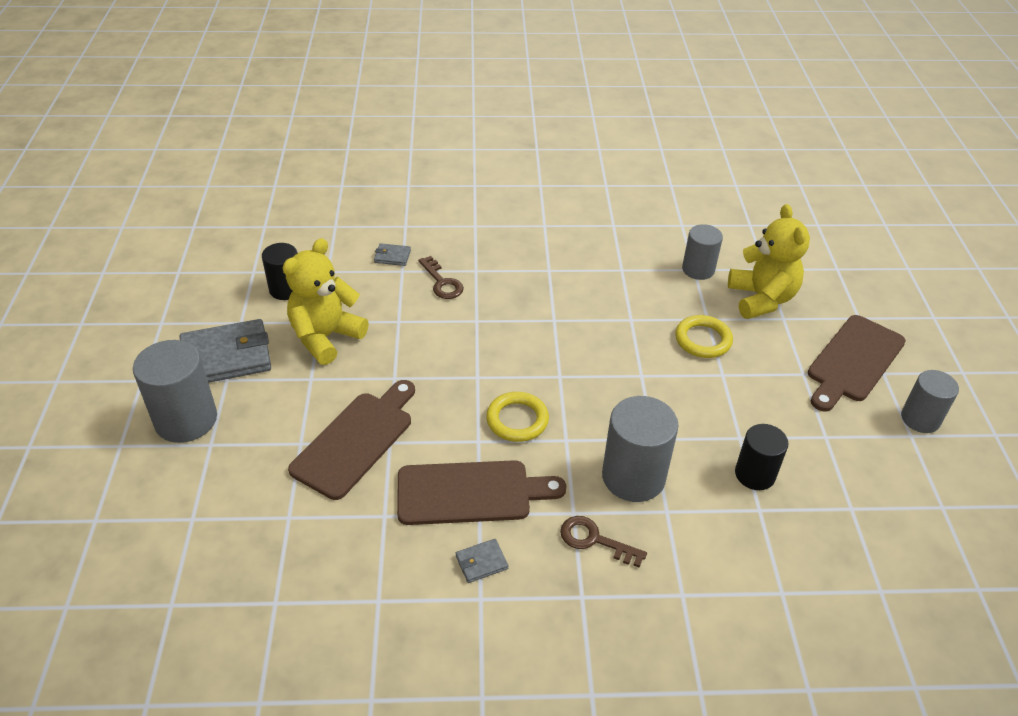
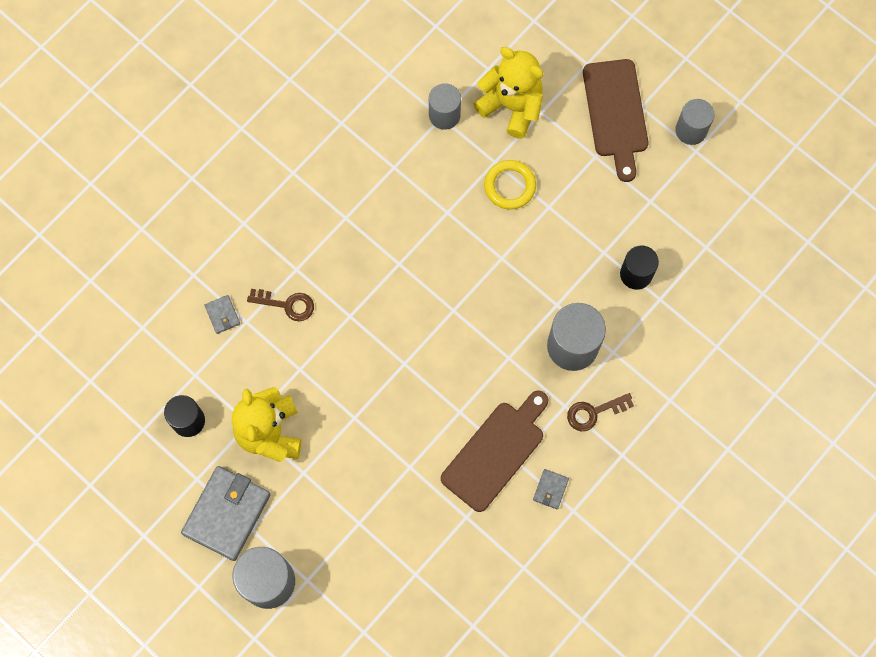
camera: 45 degrees left, 30 degrees up
(356, 441) = (389, 487): brown cutting board -> none
(392, 256) = (222, 315): grey wallet -> grey wallet turned 75 degrees counterclockwise
(517, 420) = (465, 372): yellow ring -> none

